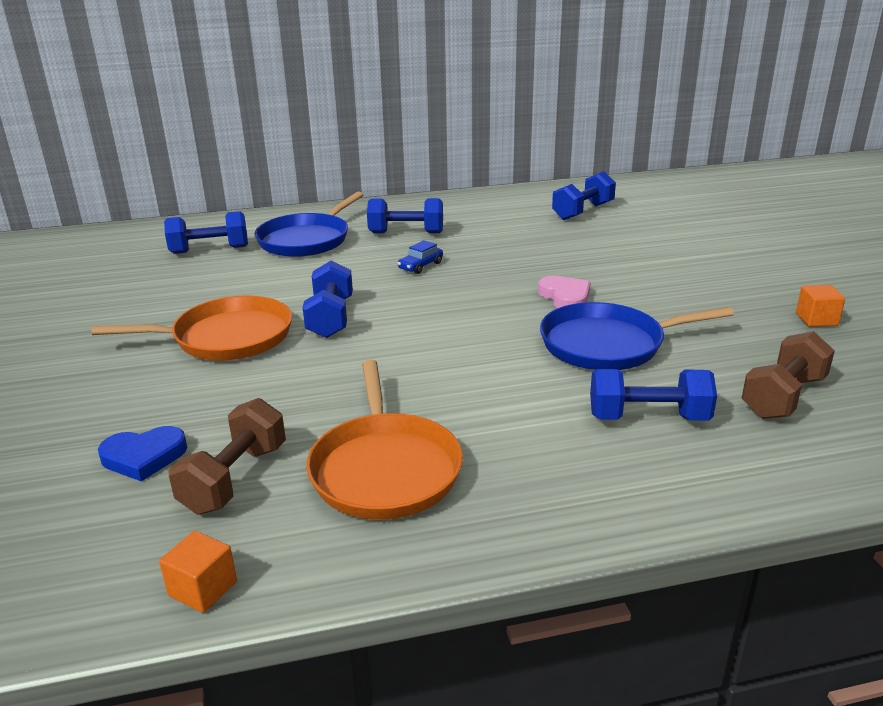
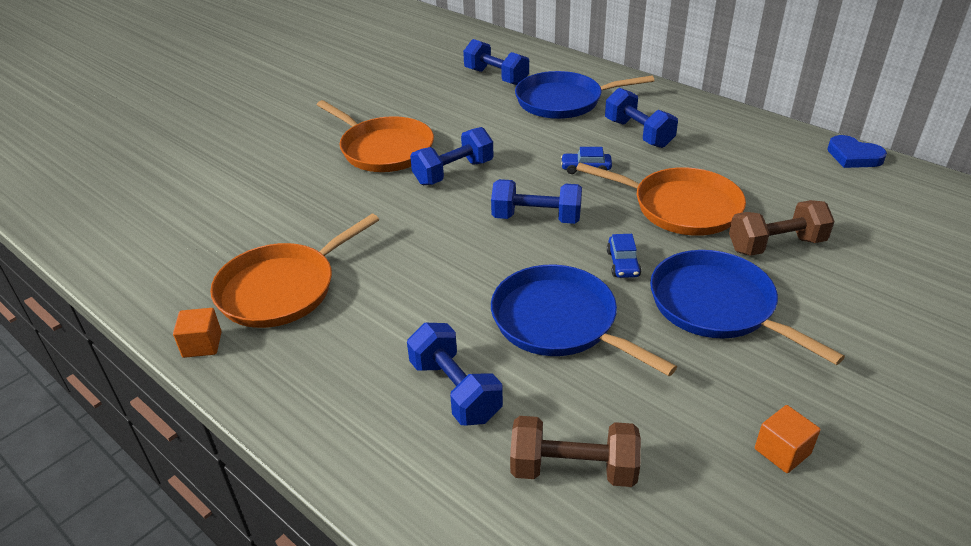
camera: 55 degrees right, 10 degrees up
(144, 457) = (229, 196): blue heart -> blue heart (853, 156)
(203, 589) = (128, 280): orange cube -> orange cube (202, 344)
(235, 478) = (231, 238): brown dumbbell -> brown dumbbell (776, 245)
(524, 254) = (680, 207): none -> orange pan
(565, 296) = (623, 263): pink heart -> blue car
(583, 211) = (833, 199): blue dumbbell -> blue dumbbell (536, 218)
(653, 284) = (717, 306): none -> blue pan

